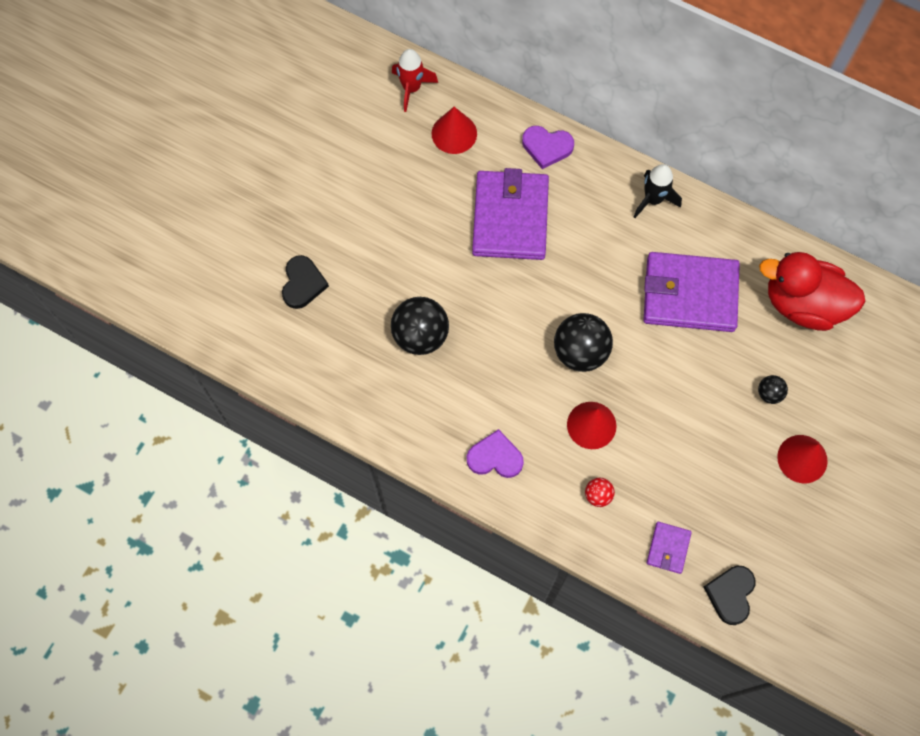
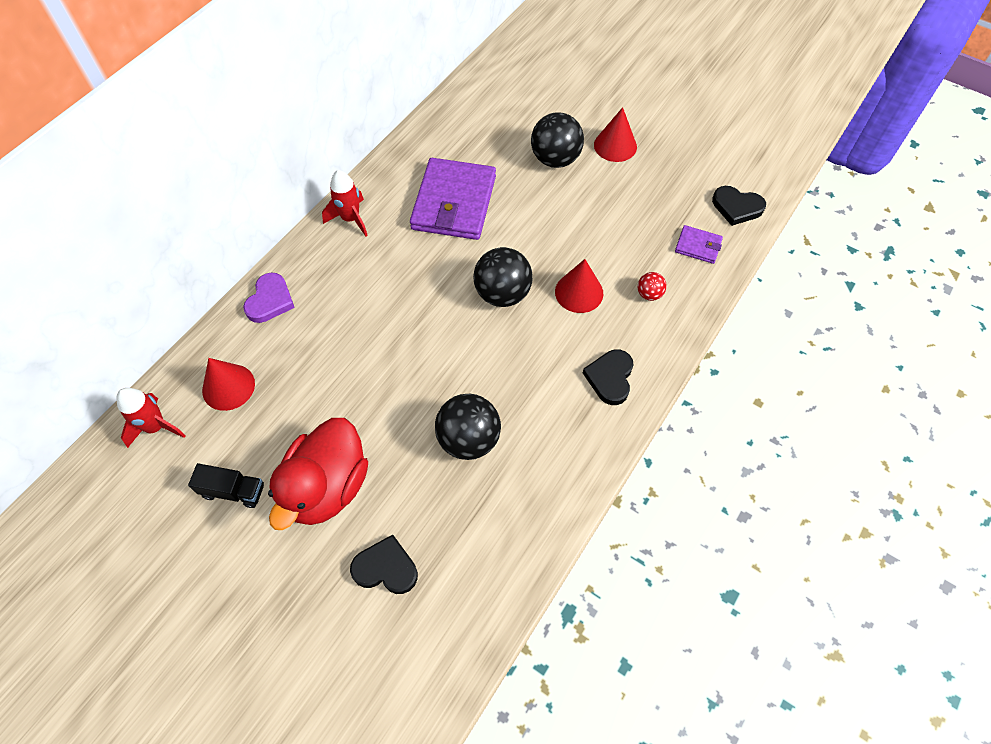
camera: 85 degrees left, 10 degrees down
(360, 159) = (233, 491): none -> black truck
(495, 457) = (610, 378): purple heart -> black heart
(510, 218) = (344, 341): purple wallet -> none
(653, 199) = (350, 219): black rocket -> red rocket
(769, 393) = (555, 159): black ball -> black ball, size x2.04
(803, 304) = (474, 127): red duck -> red duck (327, 487)

